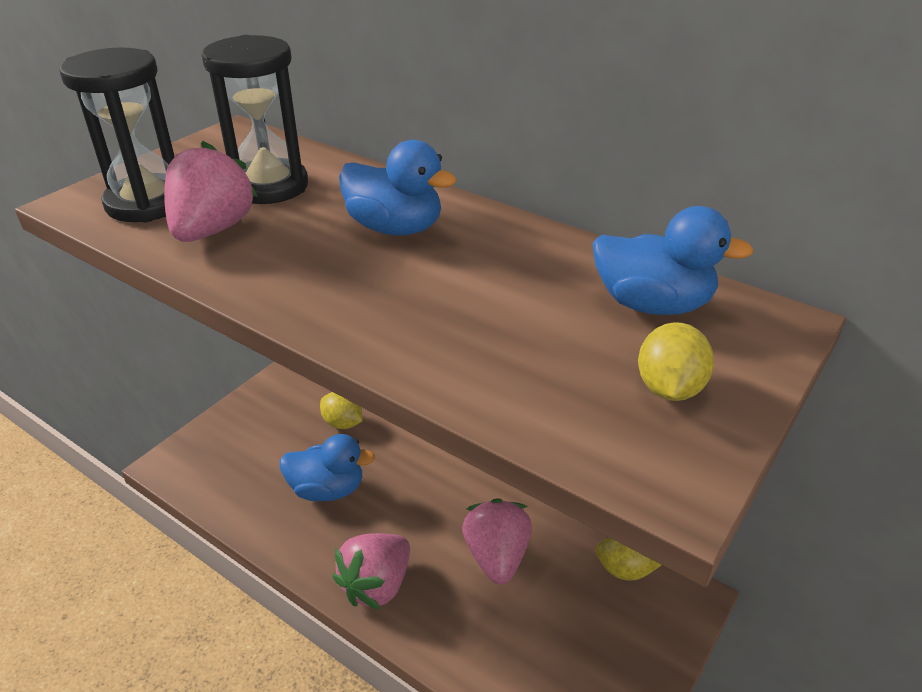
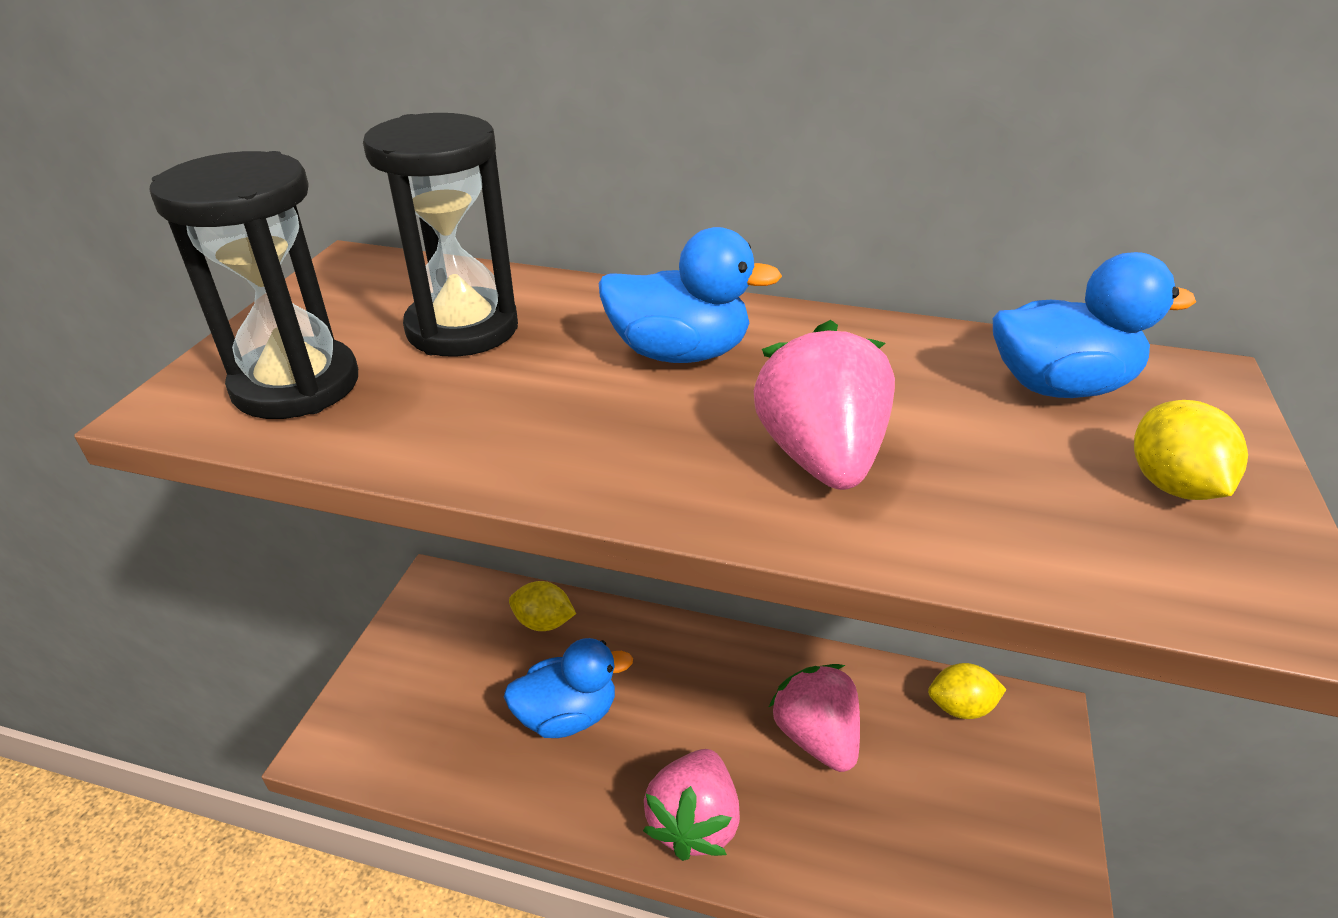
camera: 20 degrees left, 0 degrees up
(212, 230) = (428, 405): pink strawberry -> pink strawberry (820, 457)

